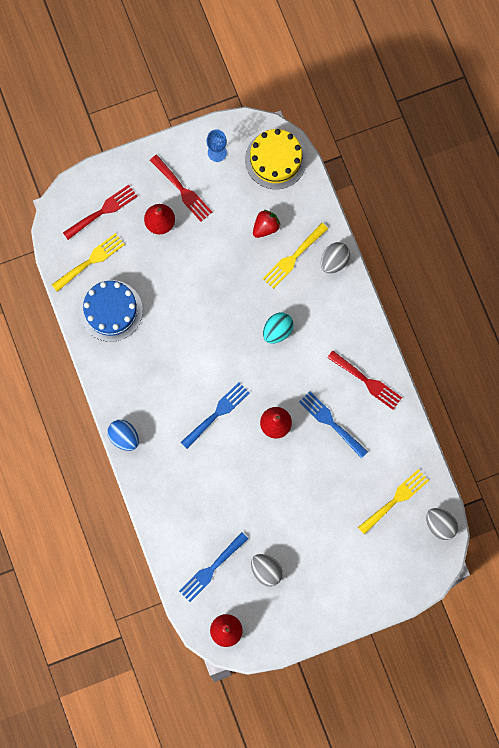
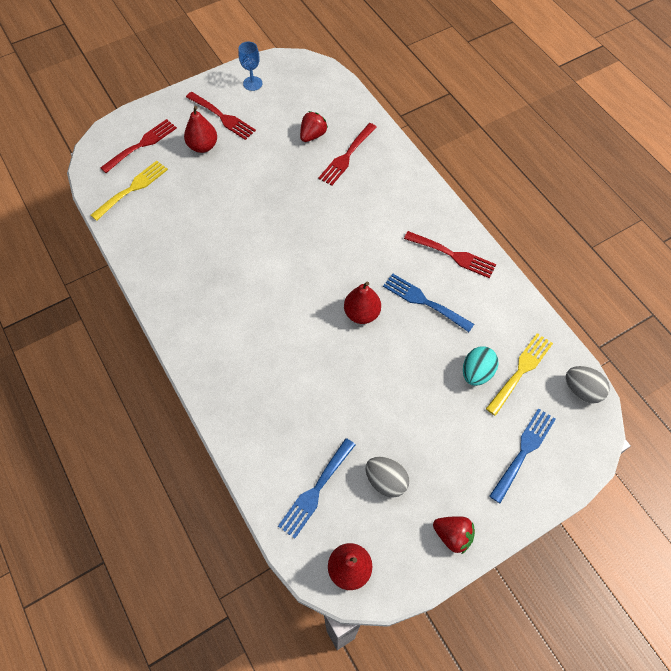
camera: 10 degrees left, 15 degrees down
(111, 310) = (158, 230): blue cake -> none
(124, 437) = (186, 354): blue egg -> none
(217, 413) = (292, 312): blue fork -> blue fork (523, 451)
(275, 159) = (311, 81): yellow cake -> none
(277, 331) = (344, 222): turquoise egg -> turquoise egg (476, 372)
(293, 258) = (346, 156): yellow fork -> red fork
(307, 621) = (452, 535): none -> red strawberry
(334, 261) = (389, 154): grey egg -> none

